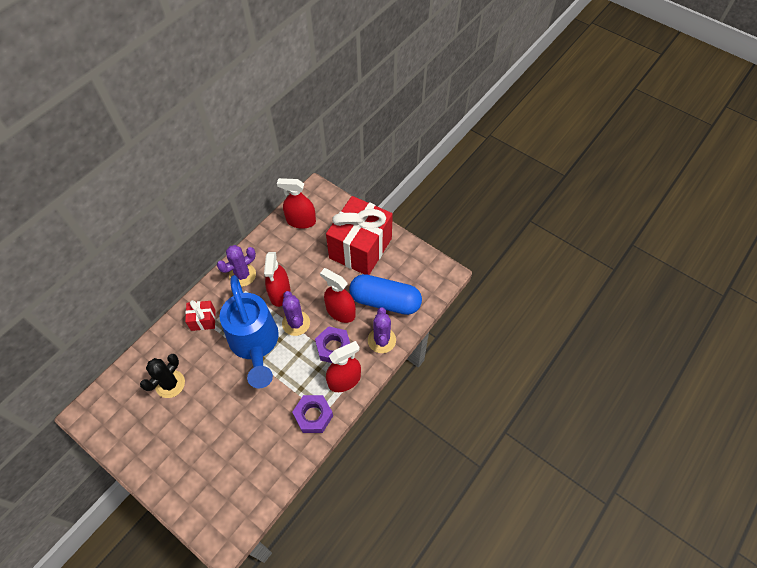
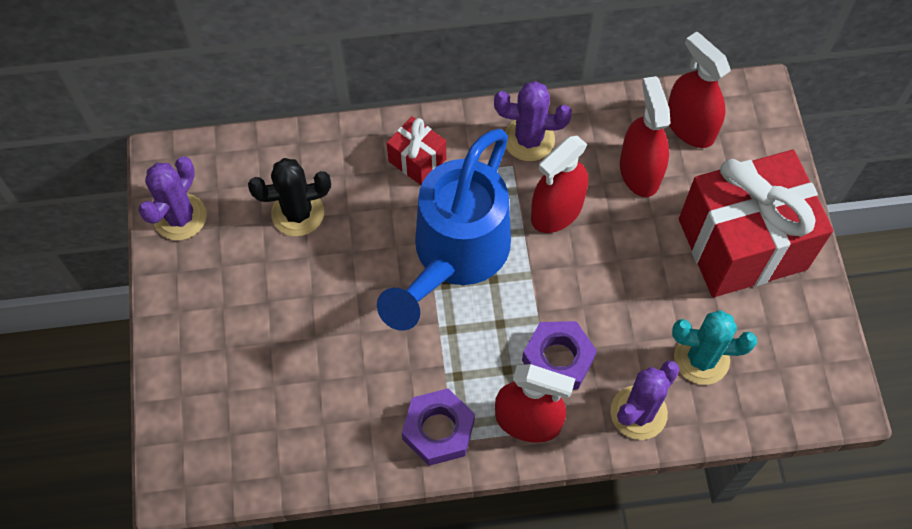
camera: 45 degrees right, 5 degrees up
(296, 323) = (538, 276): purple cactus -> purple cactus (180, 217)
(340, 312) = (618, 315): red spray bottle -> red spray bottle (639, 171)
(385, 301) = (701, 358): blue capsule -> turquoise cactus

